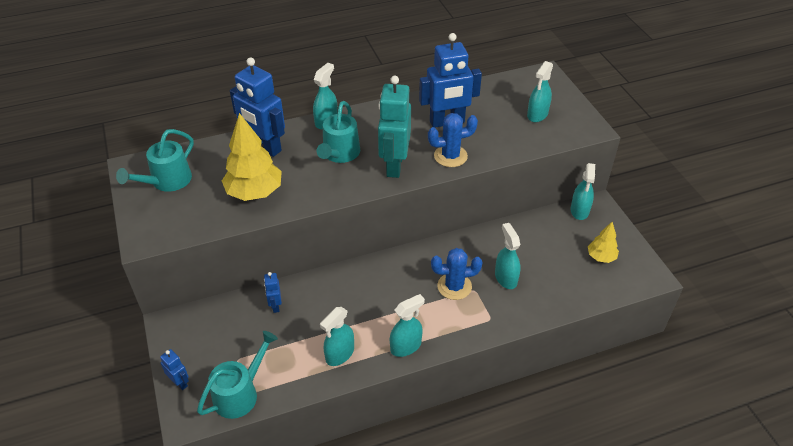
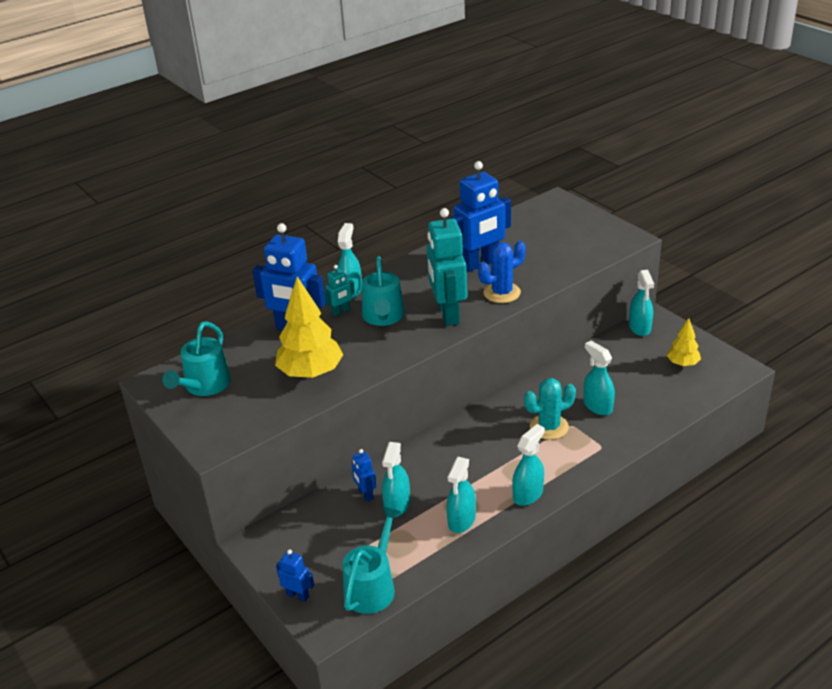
camera: 15 degrees left, 10 degrees down
(308, 139) = (341, 312): none -> turquoise robot
(454, 286) = (549, 427): blue cactus -> turquoise cactus
(537, 114) = (569, 237): turquoise spray bottle -> turquoise spray bottle (397, 504)

